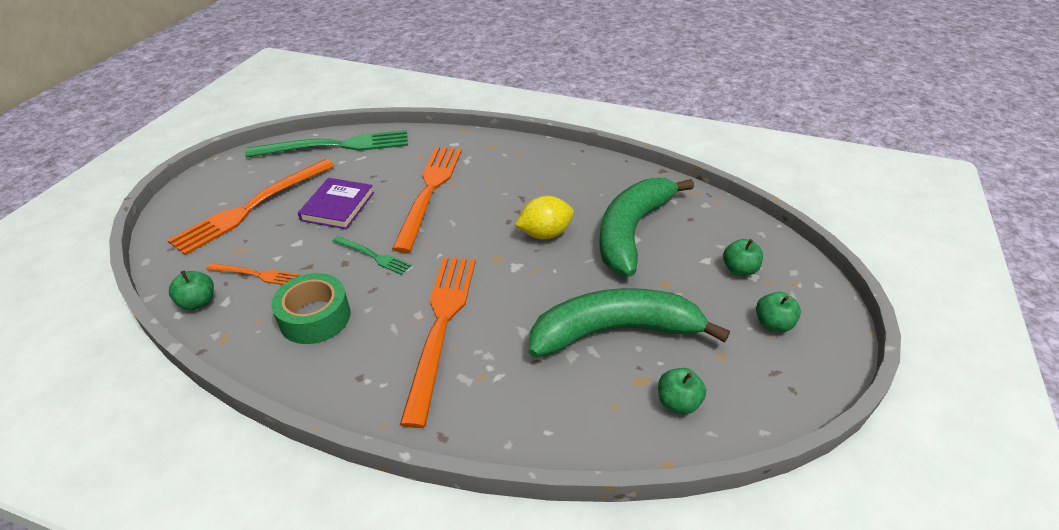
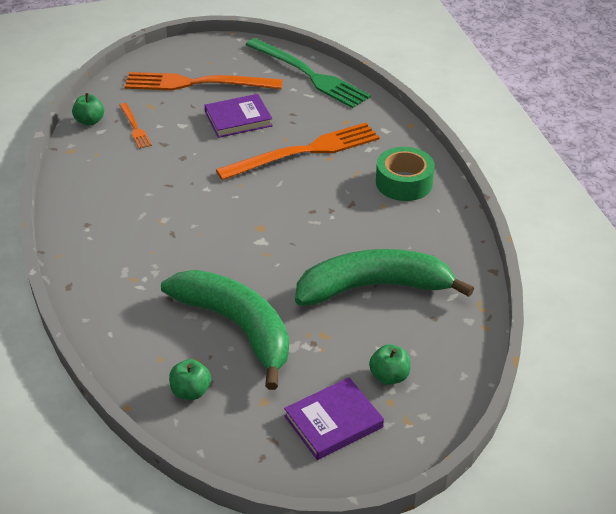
camera: 55 degrees right, 0 degrees up
(315, 317) = (120, 175): green tape -> green tape (404, 182)
(373, 256) = (202, 166): green fork -> none
(441, 326) = (162, 236): orange fork -> none
(544, 234) = (316, 238): yellow lemon -> none
(773, 324) = (333, 422): green apple -> purple book

